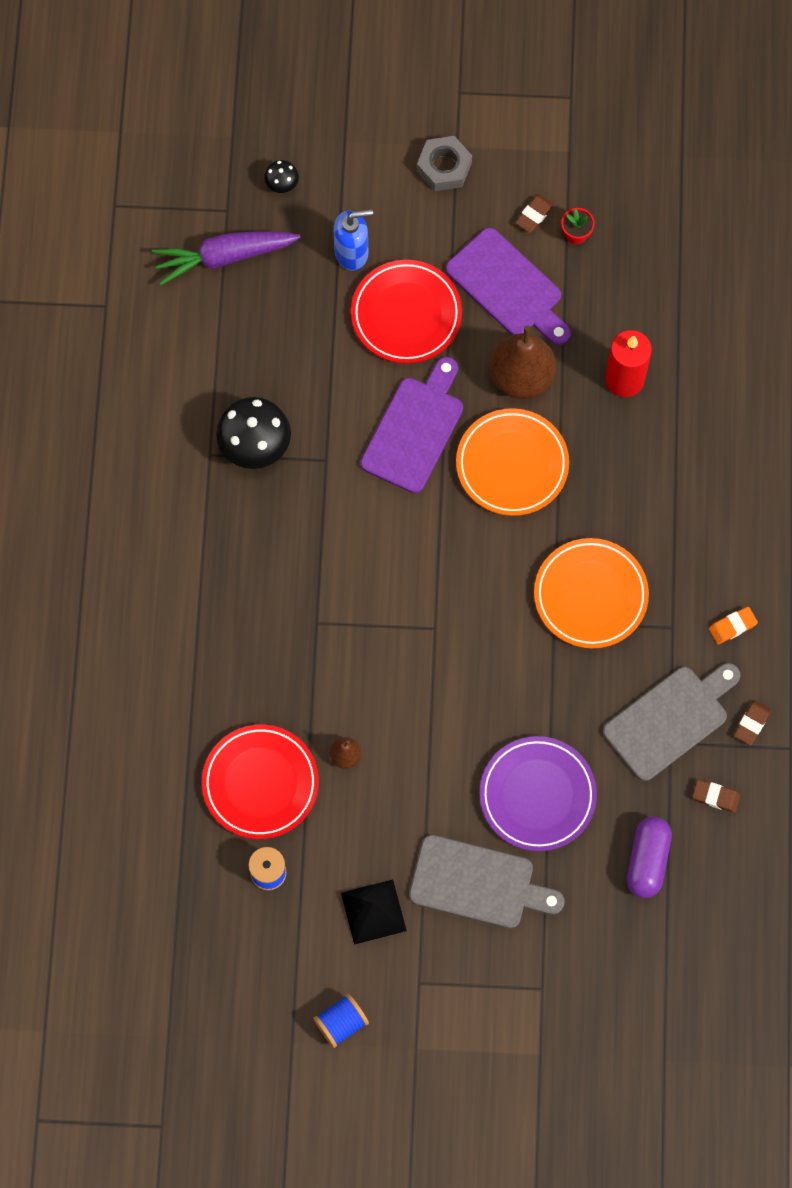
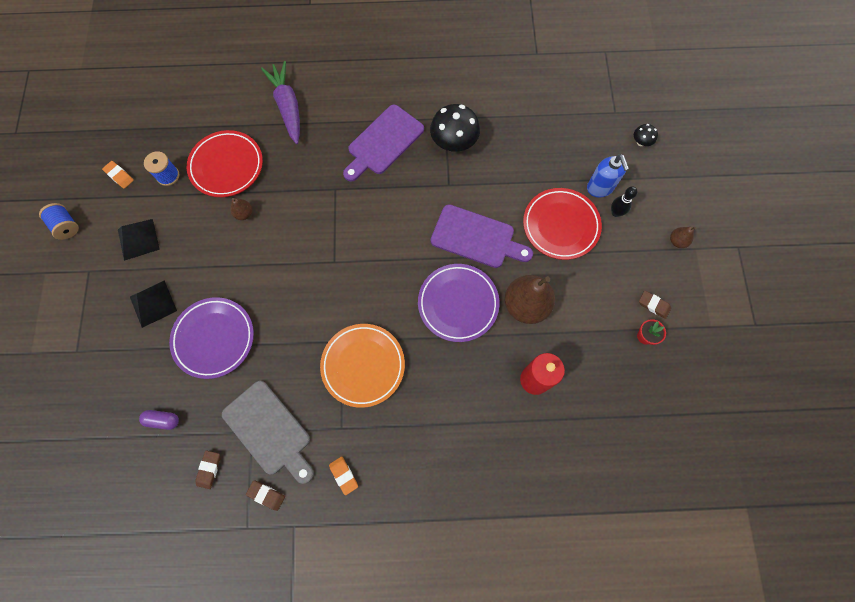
camera: 85 degrees right, 0 degrees up
(224, 257) = (582, 114): purple carrot -> purple carrot (288, 107)
(260, 948) = (119, 176): none -> orange eraser
(393, 238) = (616, 213): none -> black bowling pin
(444, 167) = (677, 241): grey nut -> brown pear
(478, 883) = (153, 303): grey cutting board -> black pyramid
(508, 287) = (593, 291): purple cutting board -> purple cutting board (383, 142)
(512, 464) = (458, 304): orange plate -> purple plate
(647, 860) = (163, 420): purple capsule -> purple capsule, size x0.63

